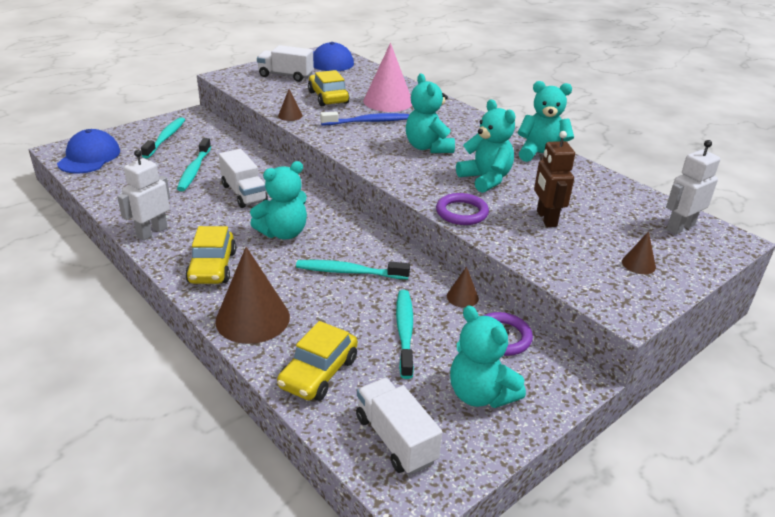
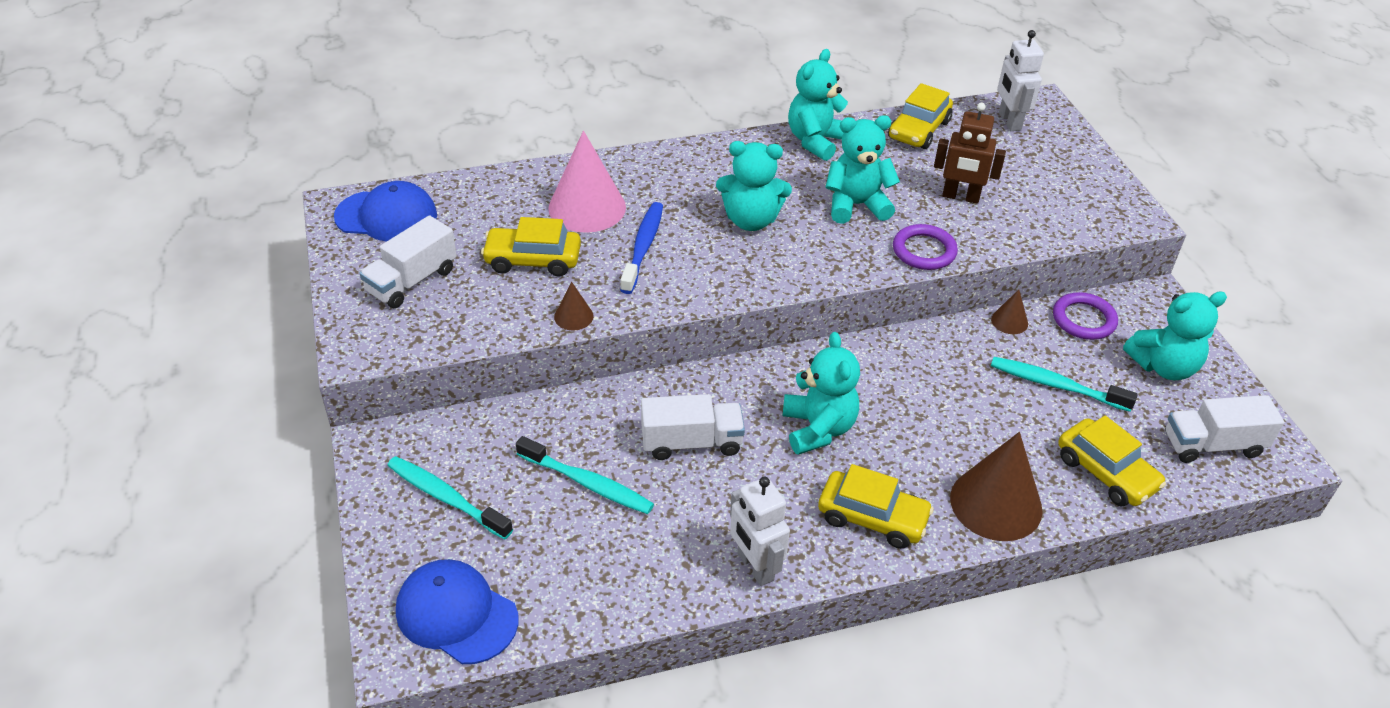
camera: 65 degrees left, 10 degrees up
(349, 272) = (930, 394): turquoise toothbrush -> none
(609, 190) = (919, 130): none -> yellow car
(638, 264) = (1064, 175): brown cone -> none

